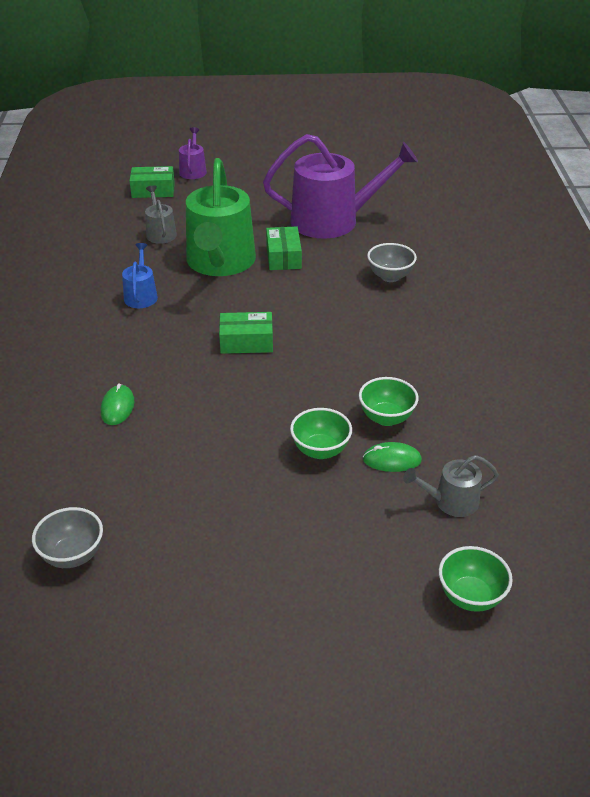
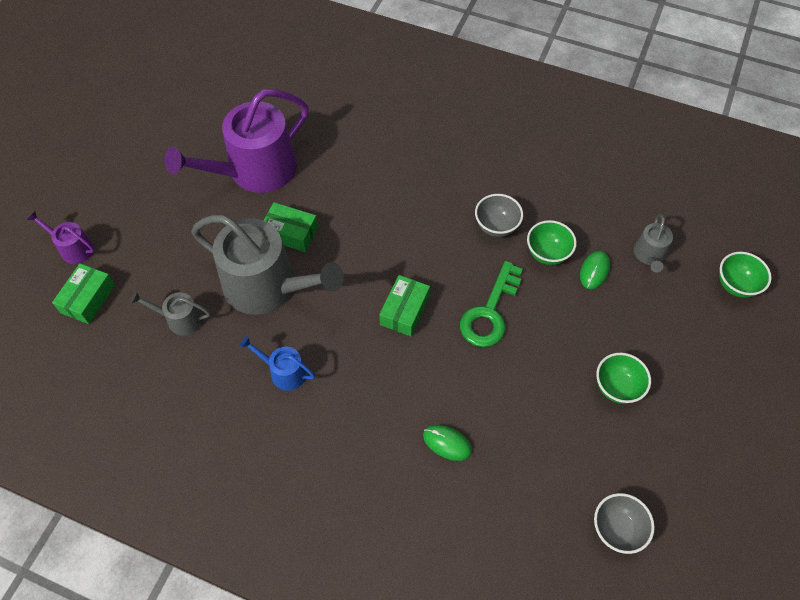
camera: 65 degrees left, 20 degrees up
(220, 263) = (268, 287): green watering can -> grey watering can
(282, 396) = (490, 312): none -> green key
(320, 450) = (565, 312): green bowl -> green bowl (617, 387)
(333, 220) = (254, 171): purple watering can -> purple watering can turned 150 degrees counterclockwise
(390, 276) = (368, 169): grey bowl -> grey bowl (496, 226)

